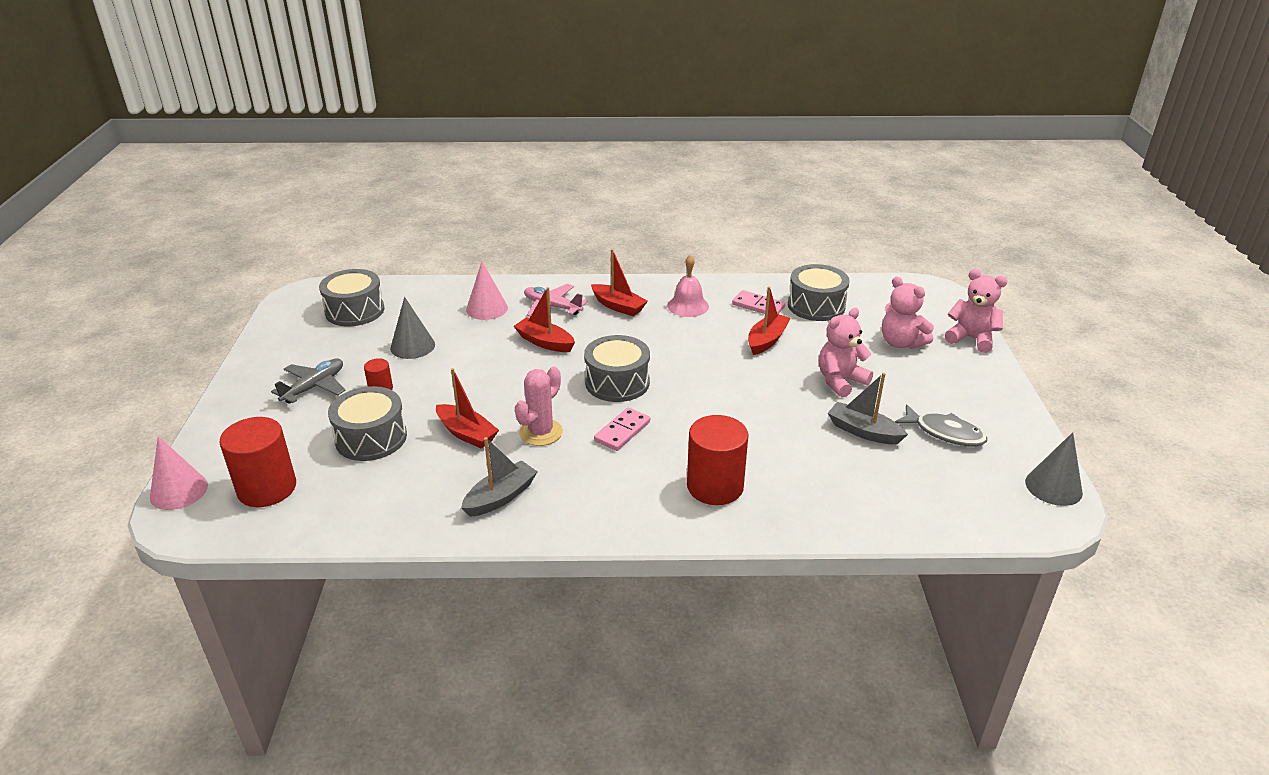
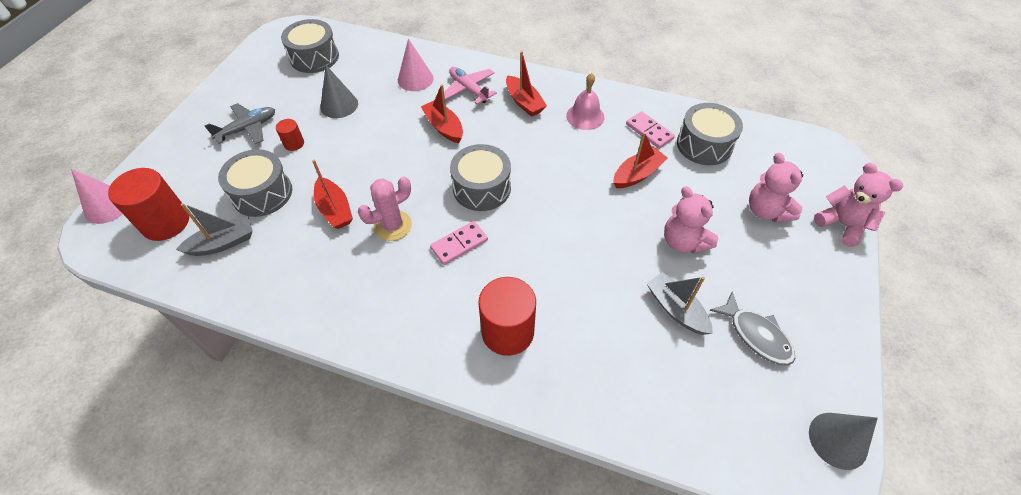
camera: 20 degrees right, 20 degrees up
(501, 497) = (327, 286): grey boat -> grey boat (223, 243)
(840, 381) = (683, 242): pink teddy bear -> pink teddy bear turned 105 degrees counterclockwise

